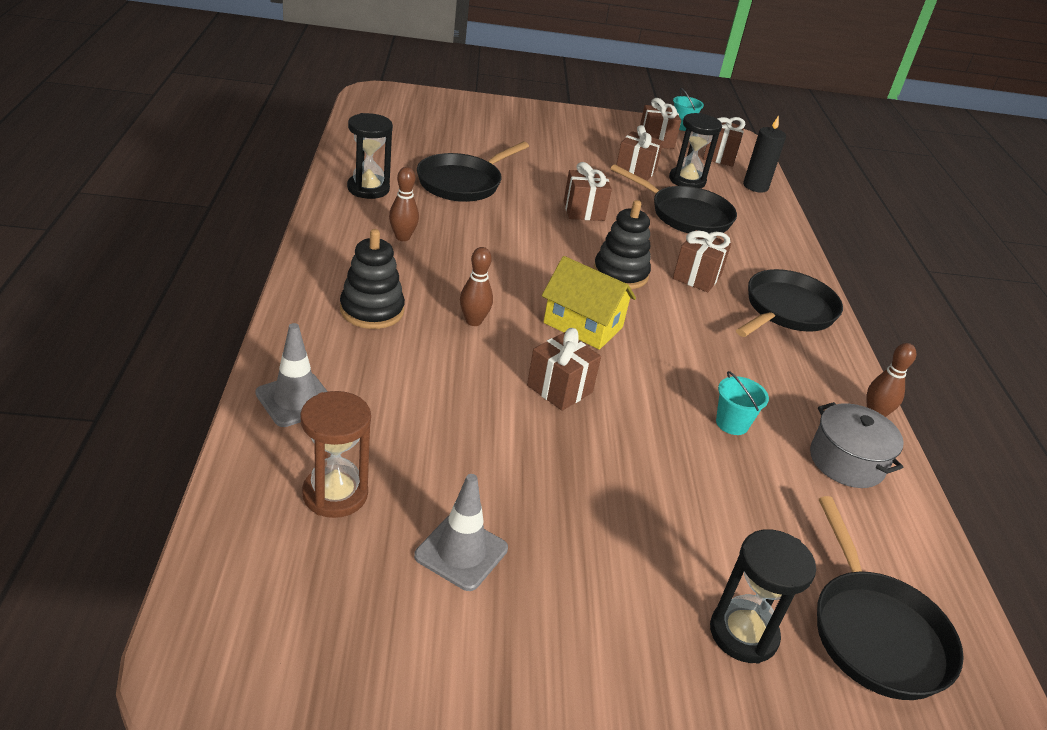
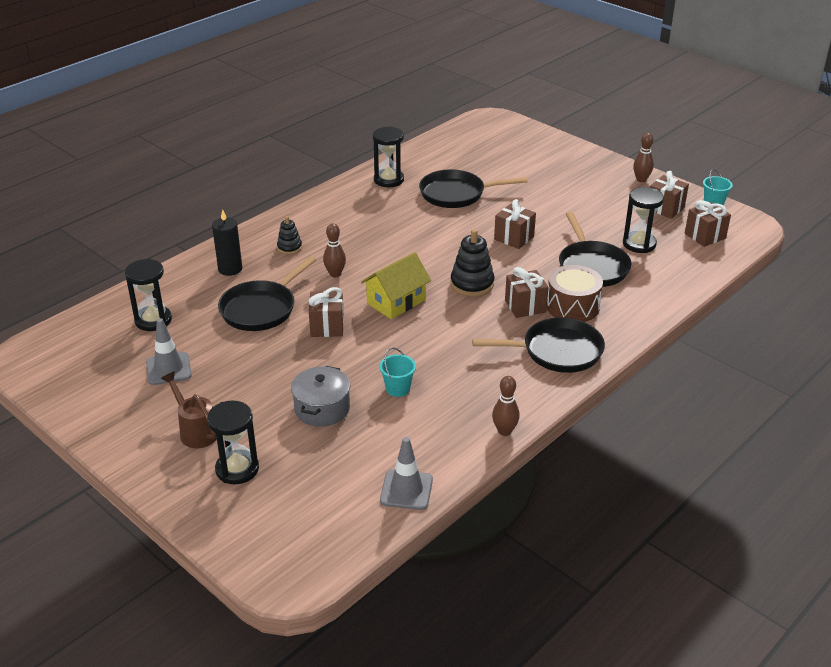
camera: 50 degrees right, 0 degrees up
(295, 400) = (193, 274): grey traffic cone -> grey traffic cone (406, 490)
(335, 494) = (153, 320): brown hourglass -> black hourglass
(372, 310) = (289, 247): black stacking toy -> black stacking toy, size x0.59
(402, 237) = (366, 215): brown bowling pin -> brown bowling pin (641, 179)
(583, 325) = (396, 302): yellow house -> yellow house turned 60 degrees clockwise
(624, 617) = (196, 431): none -> brown watering can
(635, 171) = (605, 224): brown gift -> none
(731, 260) = (572, 306): none -> brown drum
(755, 186) = (696, 267): black candle -> black candle (230, 269)
(846, 461) = (435, 441): grey pot -> grey pot (322, 408)
(875, 632) = (302, 510): black pan -> black pan (261, 308)

